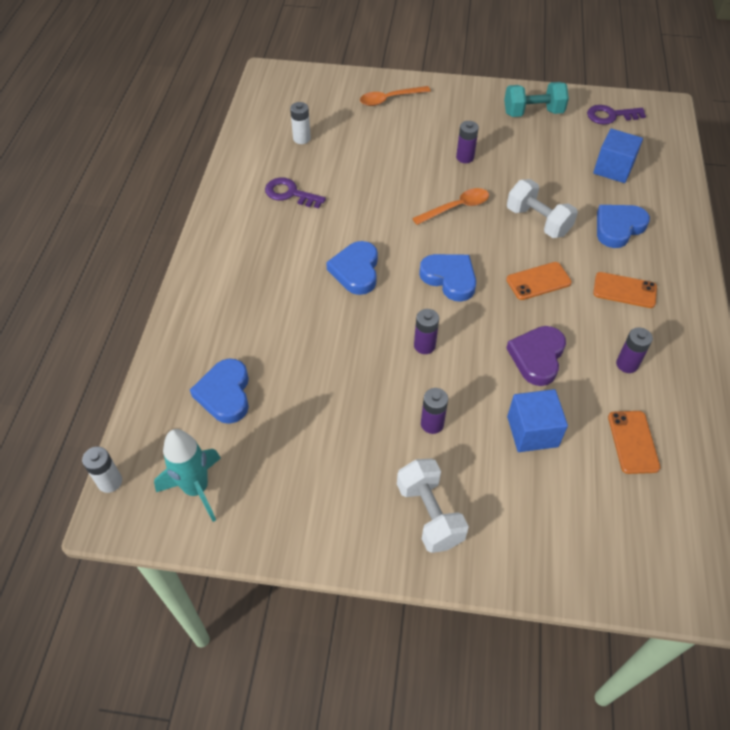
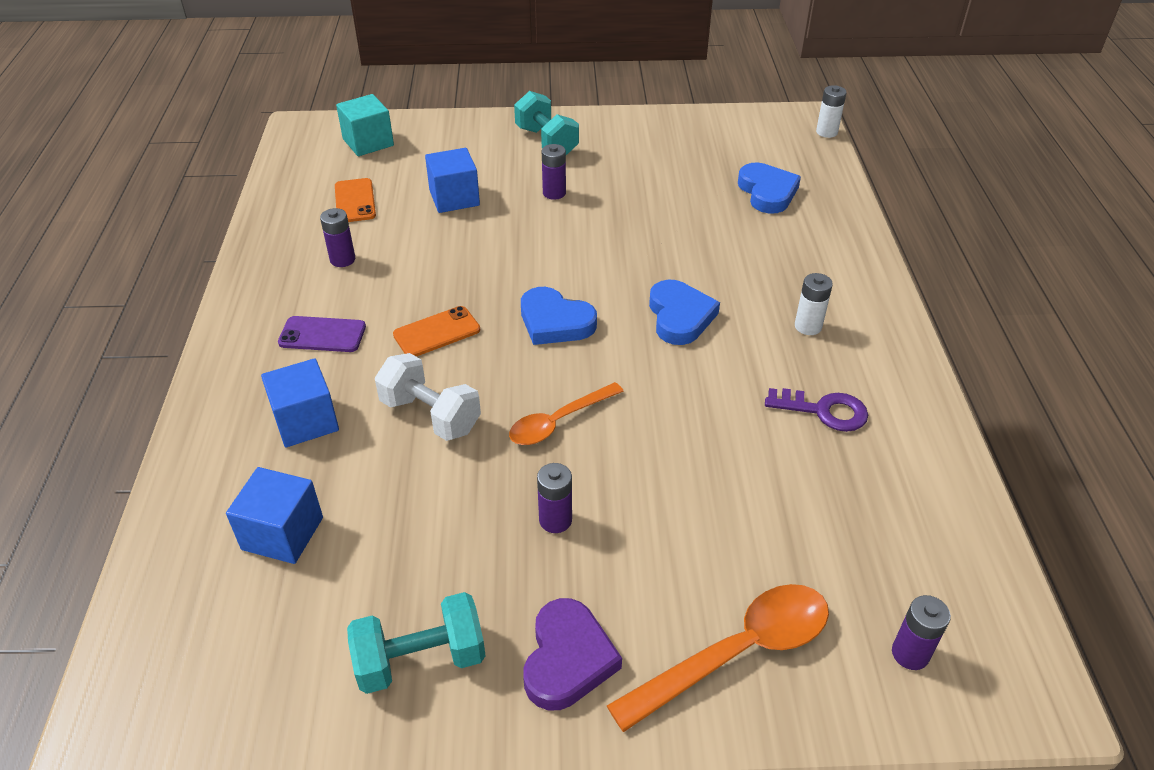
camera: 170 degrees right, 10 degrees down
(196, 489) = (750, 135): turquoise rocket -> none
(301, 138) = (864, 520): white battery -> white battery (808, 326)
(390, 99) = (736, 653): orange spoon -> orange spoon, size x1.53
(424, 345) = (574, 251): purple battery -> purple battery (910, 653)
(429, 514) = (546, 142): white dumbbell -> turquoise dumbbell
(537, 357) = (445, 255): purple heart -> purple heart (567, 659)
(610, 116) = (248, 677): purple key -> none
(618, 227) = (306, 421): blue heart -> blue cube
(624, 290) = (322, 335): orange phone -> purple phone
(640, 547) = (368, 142): none -> turquoise cube

